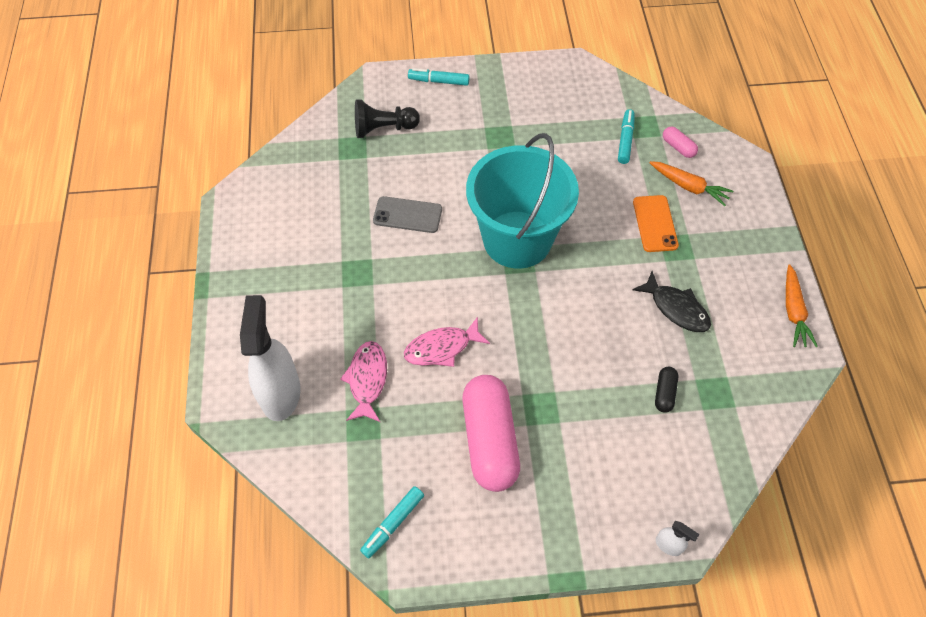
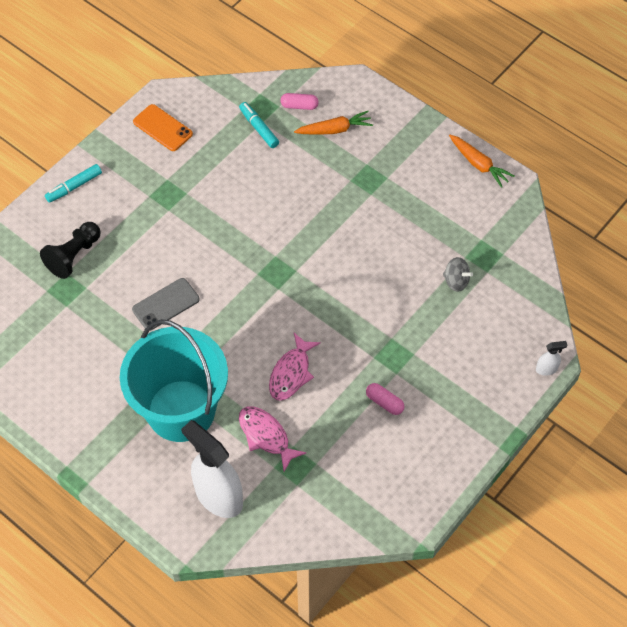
camera: 45 degrees left, 0 degrees up
(393, 524) = (381, 505): turquoise marker -> none
(490, 440) = (384, 402): pink capsule -> pink capsule, size x0.42
(517, 239) = (261, 259): turquoise bucket -> turquoise bucket (181, 410)
(655, 223) = (339, 174): orange phone -> orange phone (162, 128)
(664, 393) = (456, 281): black capsule -> grey spinning top
(676, 308) = (409, 221): black fish -> none

